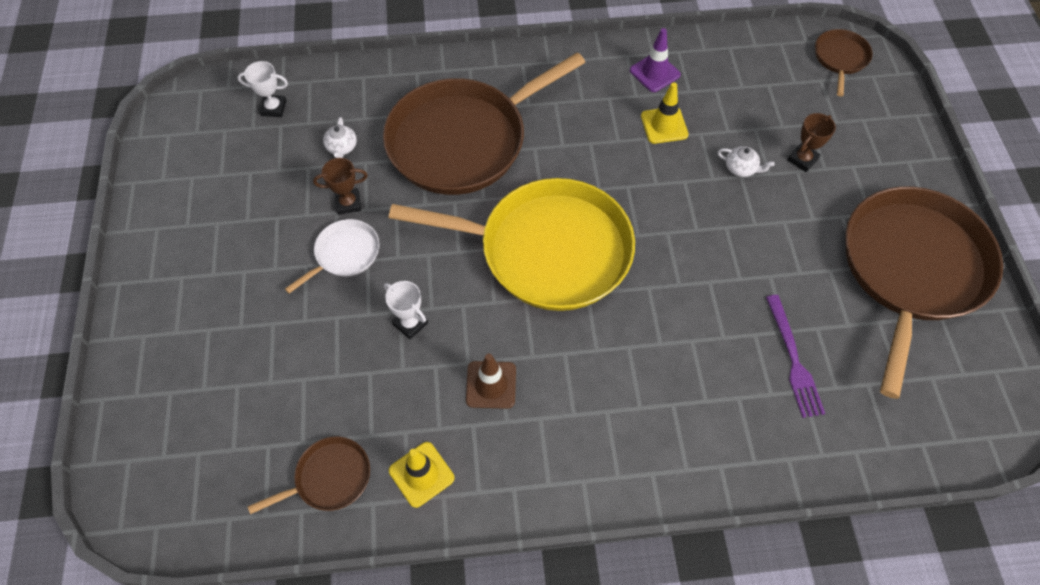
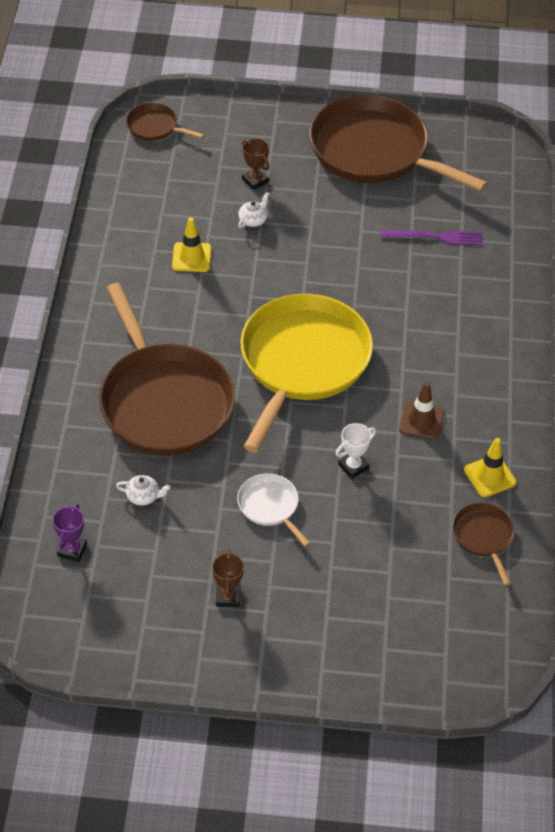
camera: 80 degrees left, 10 degrees down
(273, 108) = (72, 550): white trophy -> purple trophy
(348, 203) = (213, 498): brown trophy -> brown trophy (228, 596)
(654, 73) = (128, 249): purple traffic cone -> none

